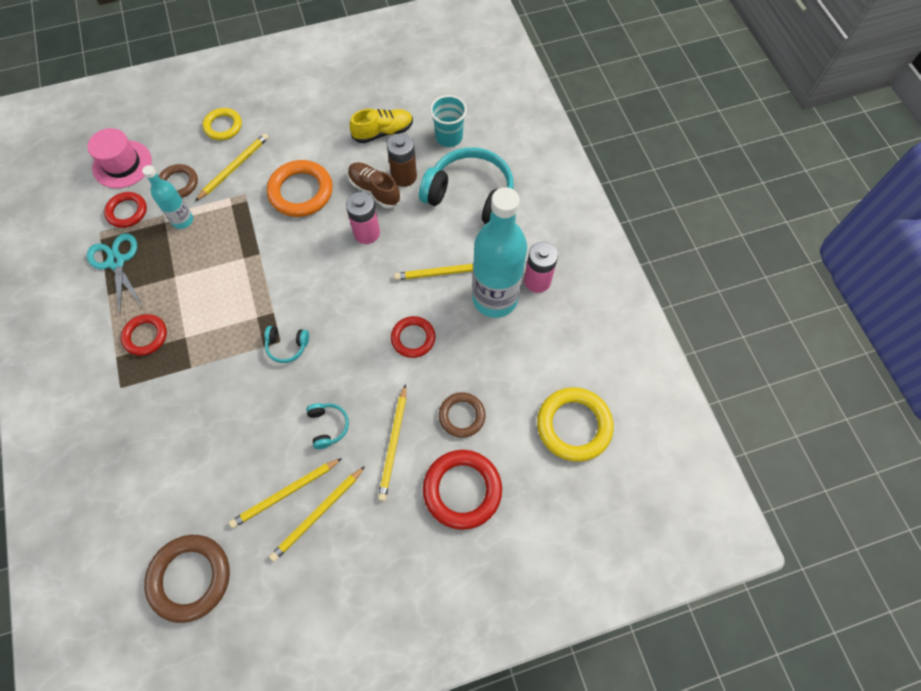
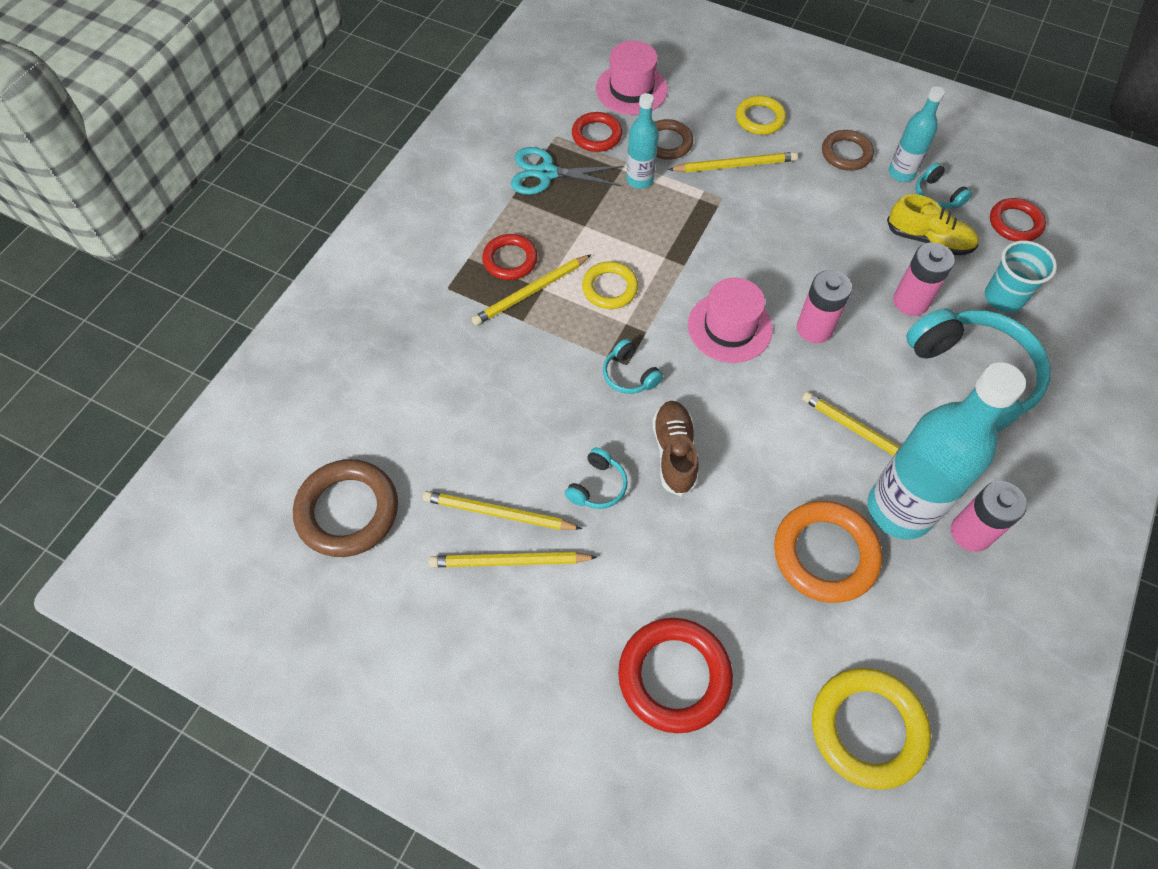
camera: 45 degrees right, 5 degrees down
(116, 262) = (546, 173): turquoise scissors -> turquoise scissors turned 105 degrees counterclockwise
(227, 303) = (610, 288): none -> yellow ring
(301, 192) = (781, 236): orange ring -> orange ring (825, 554)
(319, 270) = (729, 327): none -> pink hat
(335, 102) = (901, 173): none -> turquoise bottle
(366, 102) = (937, 195): none -> turquoise headphones
(374, 190) = (863, 292): brown shoe -> brown shoe (674, 453)
(393, 444) = (646, 563): yellow pencil -> yellow pencil (531, 292)
(404, 176) = (910, 301): brown battery -> pink battery
(413, 338) = (766, 474): red ring -> red ring (1015, 223)
(462, 416) = (745, 600): brown ring -> brown ring (846, 153)

